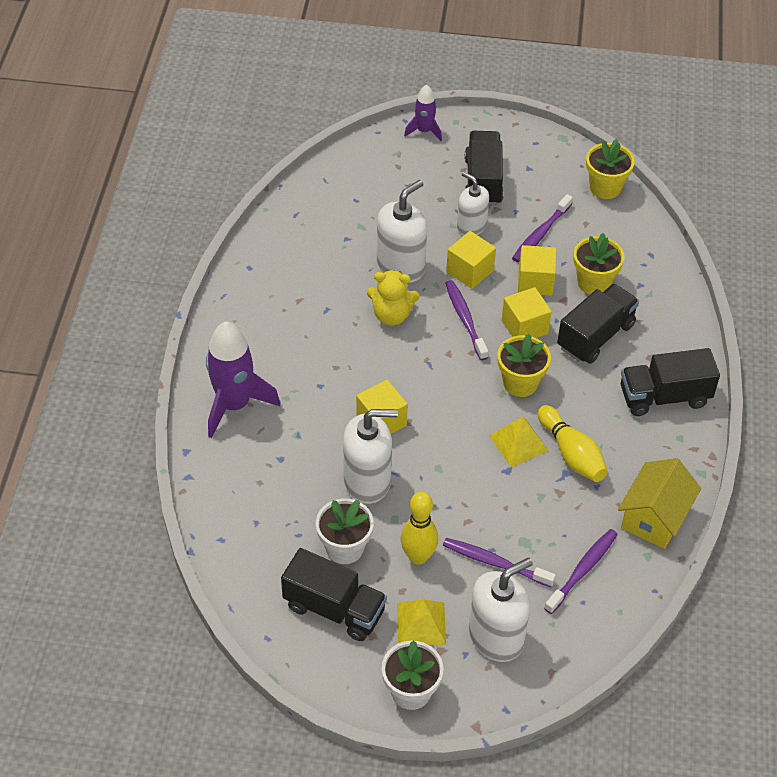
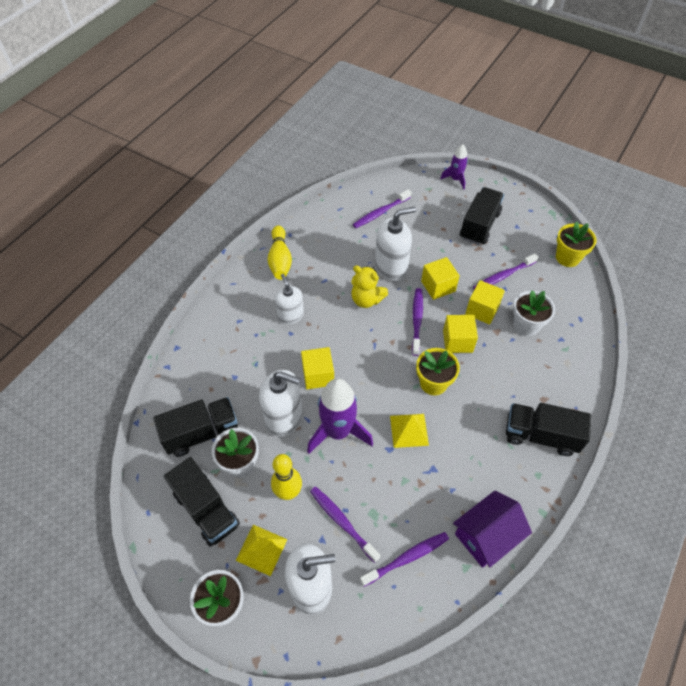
camera: 25 degrees right, 5 degrees up
(234, 405) = (226, 326): purple rocket -> purple rocket (338, 432)
(351, 203) = (380, 213): none -> purple toothbrush
(471, 226) = (455, 255): white soap dispenser -> white soap dispenser (290, 315)
(571, 453) = (445, 454): yellow bowling pin -> yellow bowling pin (280, 260)
(594, 282) = (526, 325): yellow flower pot -> white flower pot
(595, 336) = (508, 367): black truck -> black truck (201, 433)
(654, 517) = (486, 536): yellow house -> purple house

